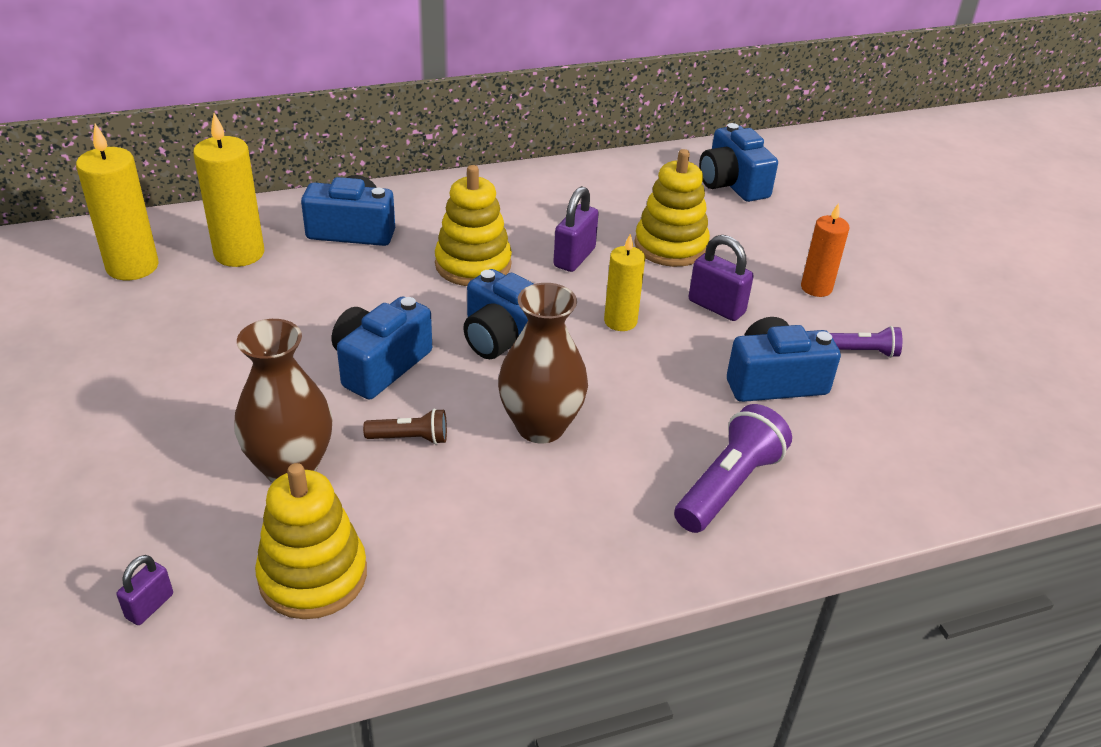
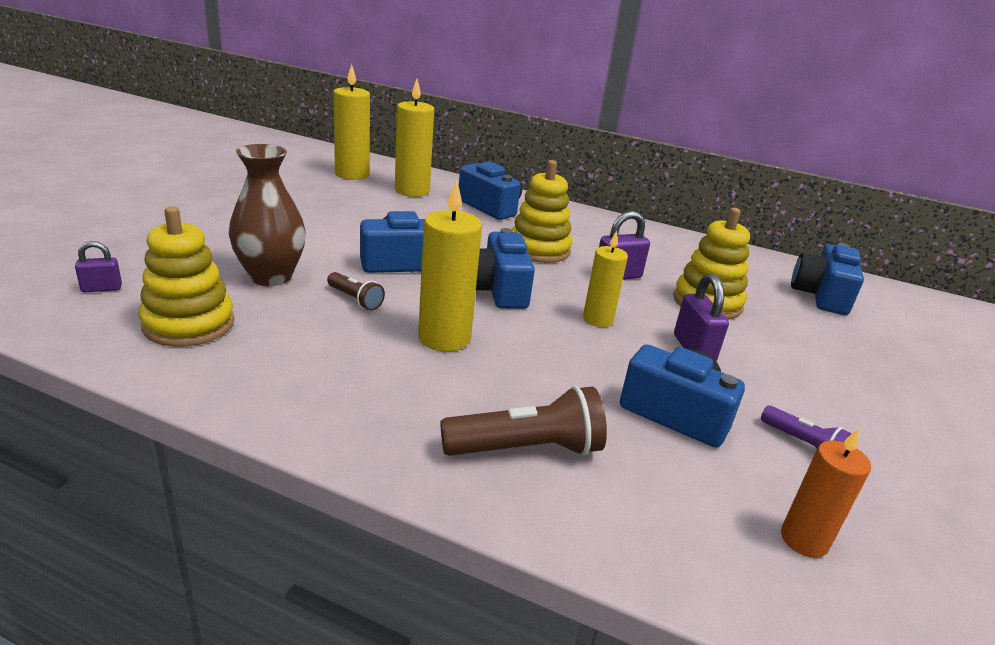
camera: 40 degrees right, 10 degrees down
(540, 426) = (444, 338): brown vase -> yellow candle
(728, 485) = (526, 449): purple flashlight -> brown flashlight
(816, 288) = (812, 383): orange candle -> orange candle (804, 540)

